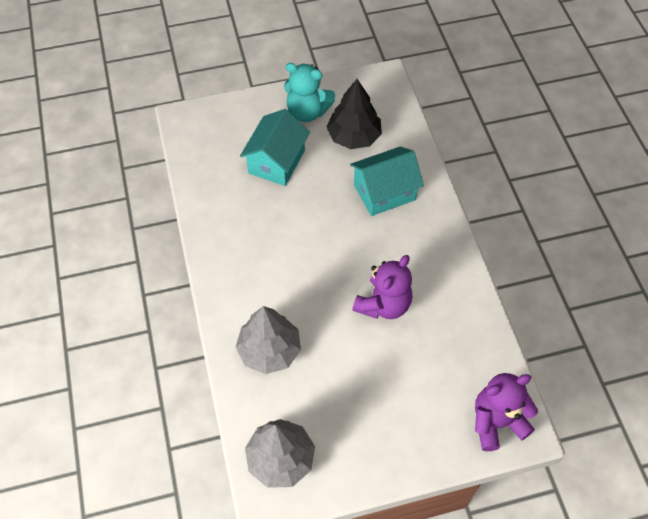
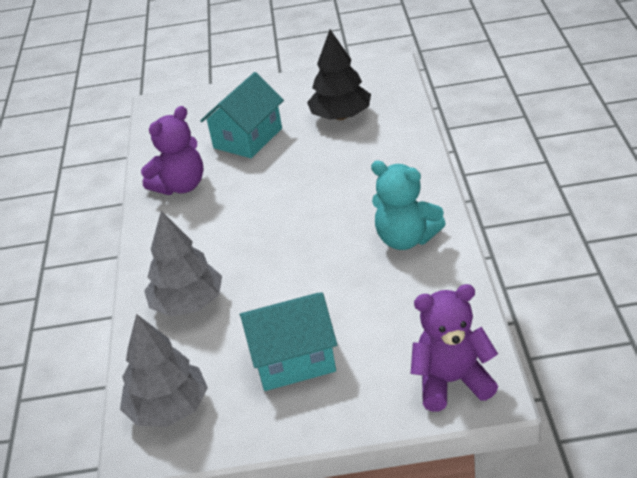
camera: 15 degrees right, 20 degrees down
(307, 112) = (294, 97): turquoise teddy bear -> turquoise teddy bear (406, 239)
(383, 304) = (336, 263): purple teddy bear -> purple teddy bear (180, 186)
(384, 192) = (364, 163): turquoise house -> turquoise house (293, 360)

